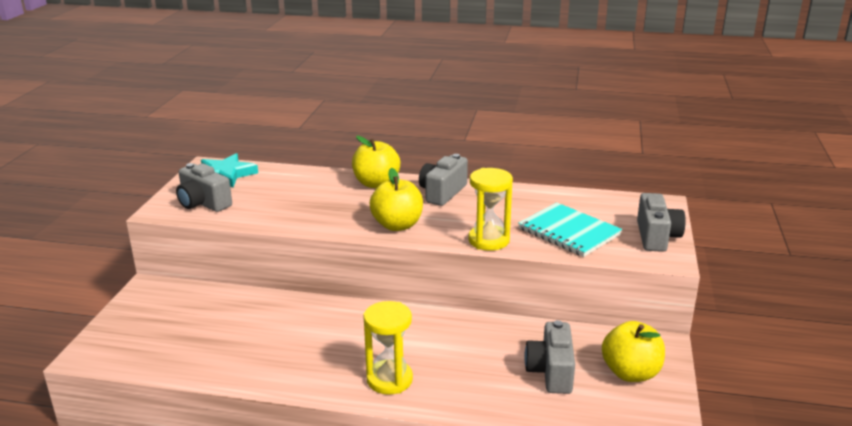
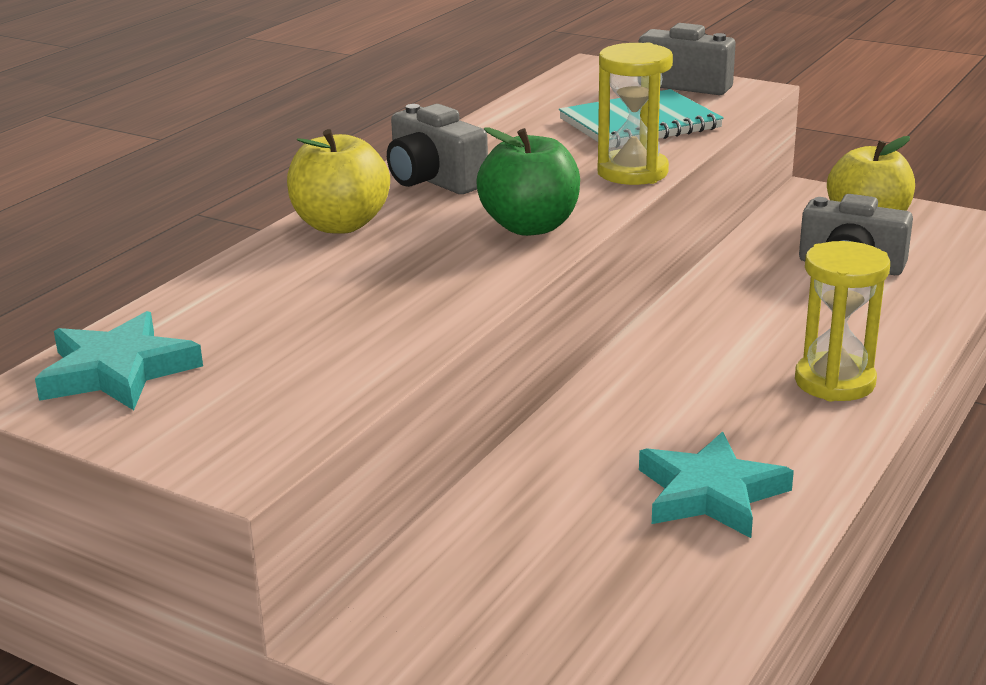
camera: 70 degrees left, 0 degrees up
(203, 203) = (255, 406): grey camera -> none
(263, 352) = (710, 493): none -> turquoise star
(397, 225) = (530, 227): yellow apple -> green apple

